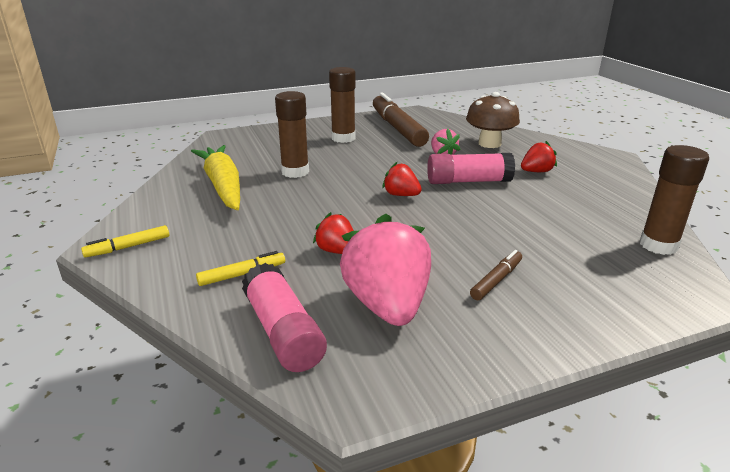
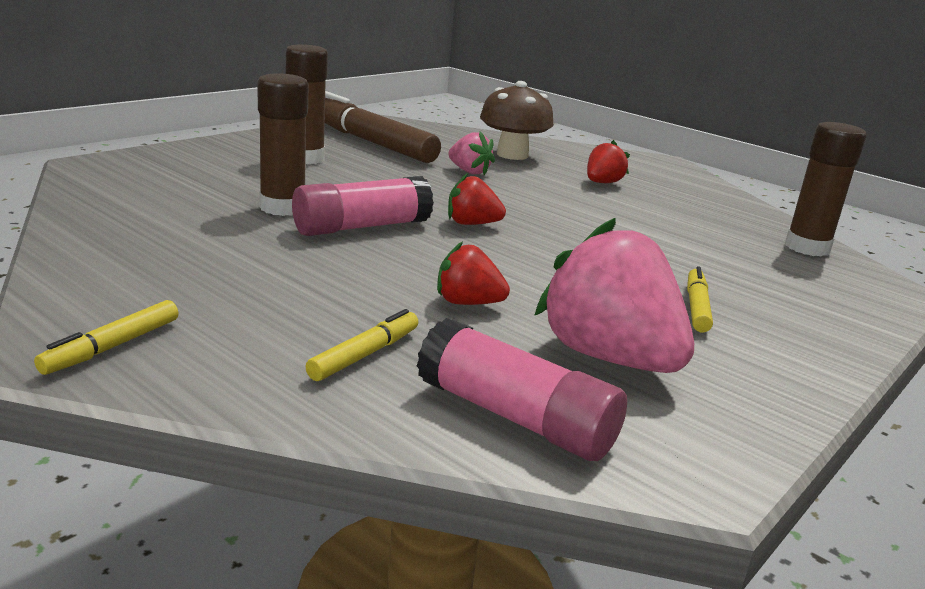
camera: 30 degrees left, 5 degrees down
(223, 186) = (182, 237): yellow carrot -> none
(468, 181) = (537, 200): pink glue stick -> pink glue stick (362, 227)
(496, 280) = (696, 308): brown marker -> yellow marker

